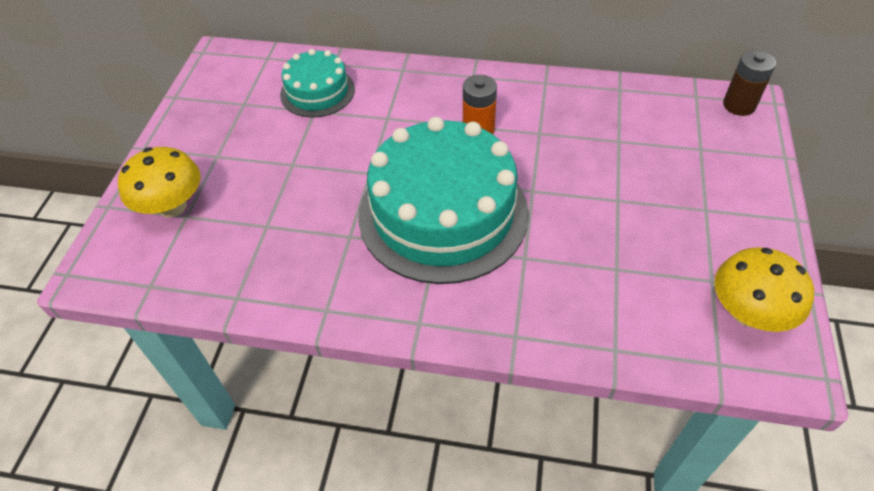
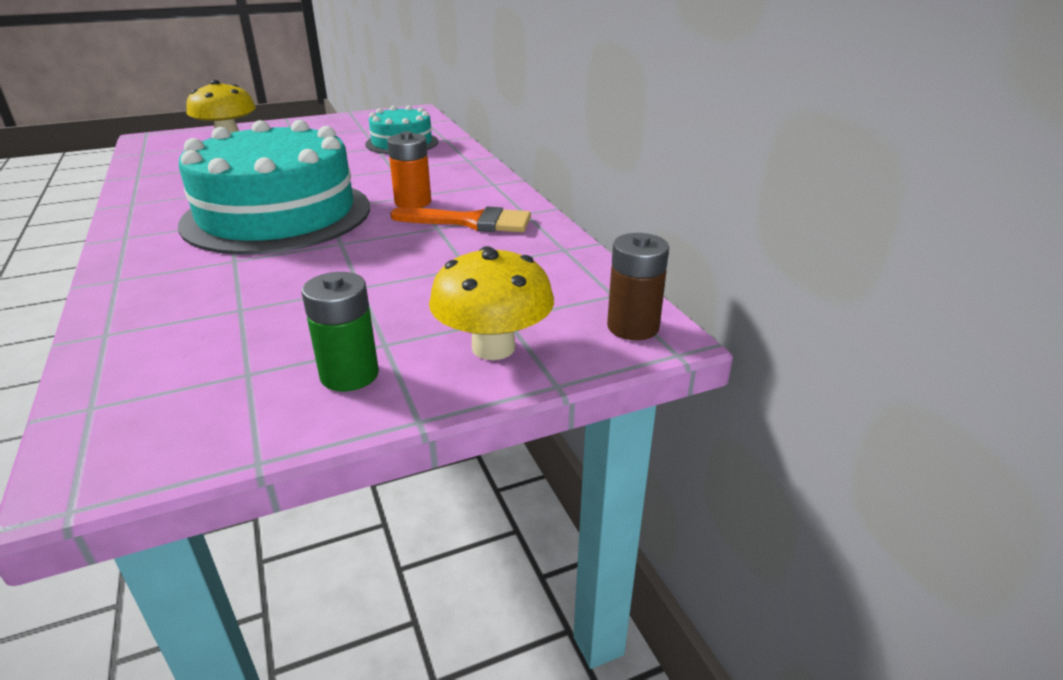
camera: 55 degrees right, 20 degrees down
(542, 113) = (471, 222): none -> orange brush
(736, 234) = (349, 375): none -> green battery
(748, 313) = (193, 412): yellow mushroom -> yellow mushroom (493, 347)

